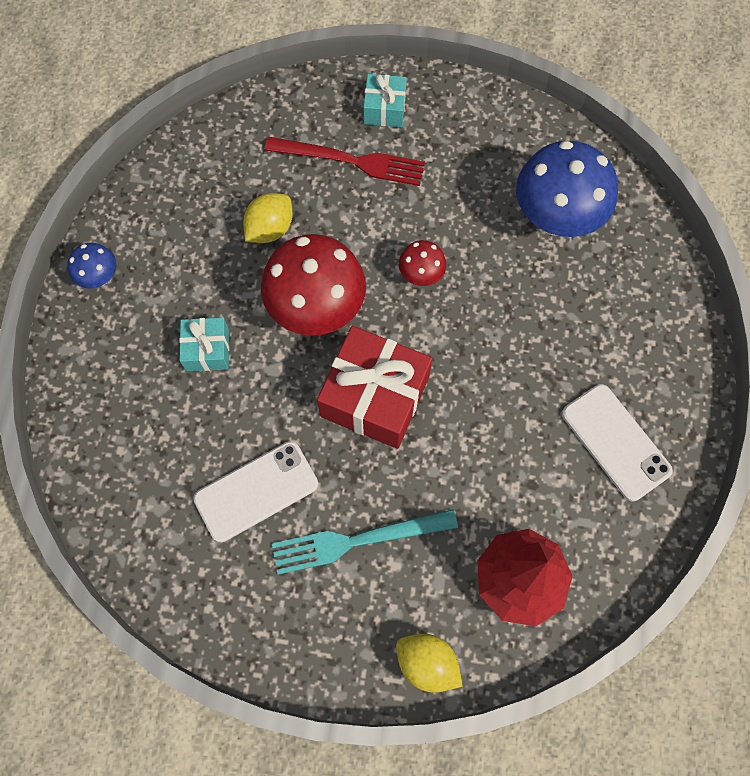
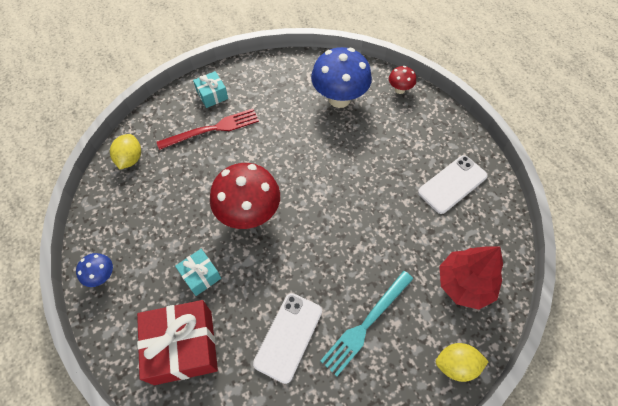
camera: 35 degrees left, 10 degrees down
(270, 229) = (191, 188): yellow lemon -> yellow lemon (130, 159)
(375, 397) = (316, 239): red gift -> red gift (183, 347)
(421, 275) = (293, 163): red mushroom -> red mushroom (399, 89)
(615, 442) = (452, 184): white phone -> white phone turned 60 degrees counterclockwise

